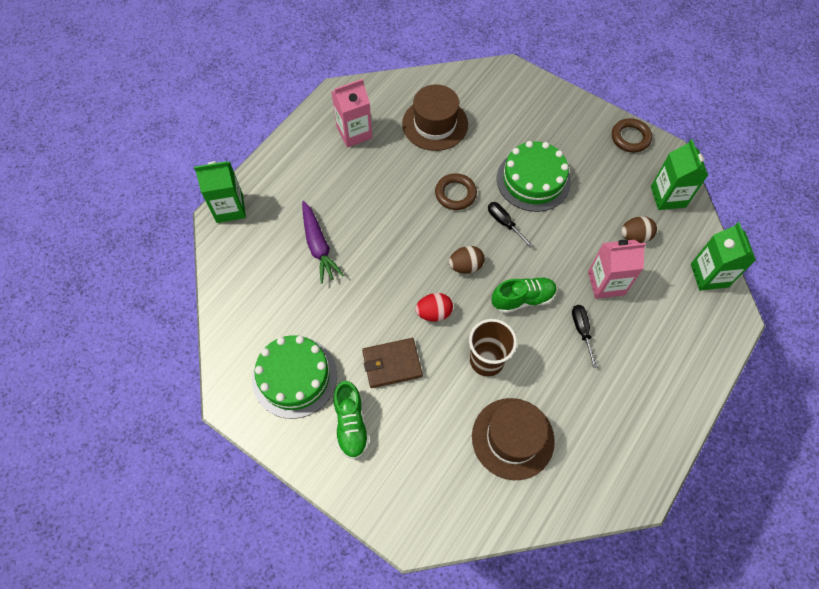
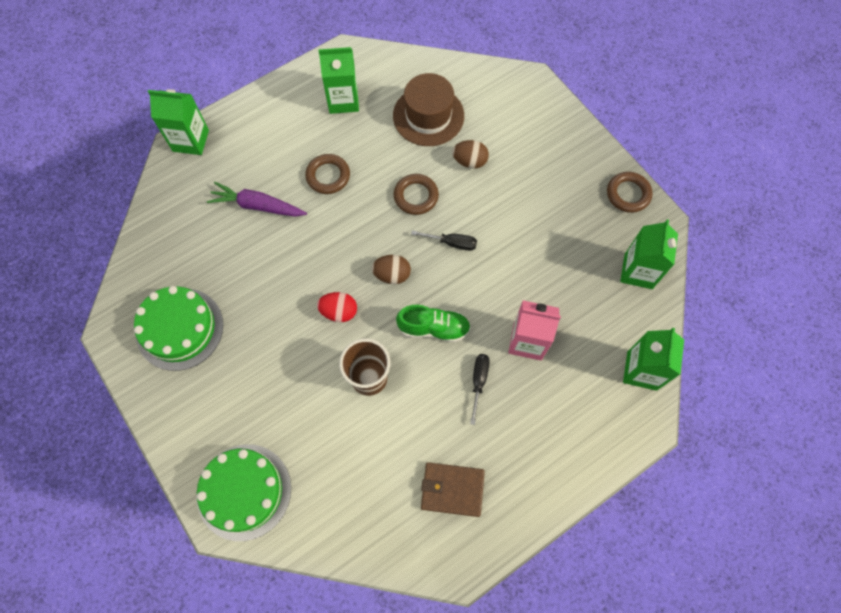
camera: 20 degrees right, 5 degrees up
(318, 246) = (258, 206): purple carrot -> purple carrot turned 105 degrees clockwise
(351, 424) = (211, 394): green shoe -> none
(354, 133) = (343, 100): pink carton -> green carton
(370, 200) = (328, 176): none -> brown ring
(392, 364) = (276, 349): brown wallet -> brown wallet (452, 489)
(504, 223) = (451, 243): black screwdriver -> black screwdriver turned 120 degrees clockwise
(512, 438) = (359, 465): brown hat -> none
(533, 180) = (502, 207): green cake -> green cake (244, 491)
(634, 237) = (581, 302): brown egg -> brown egg (469, 161)

